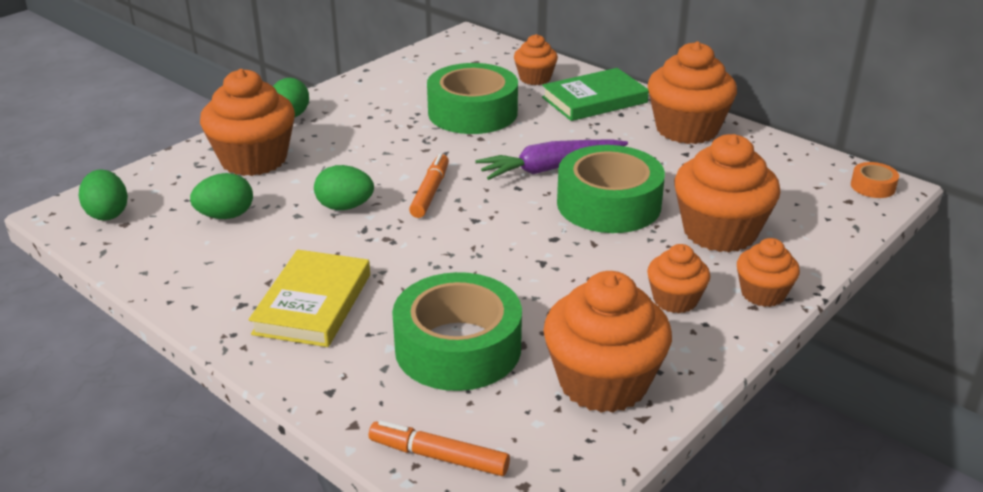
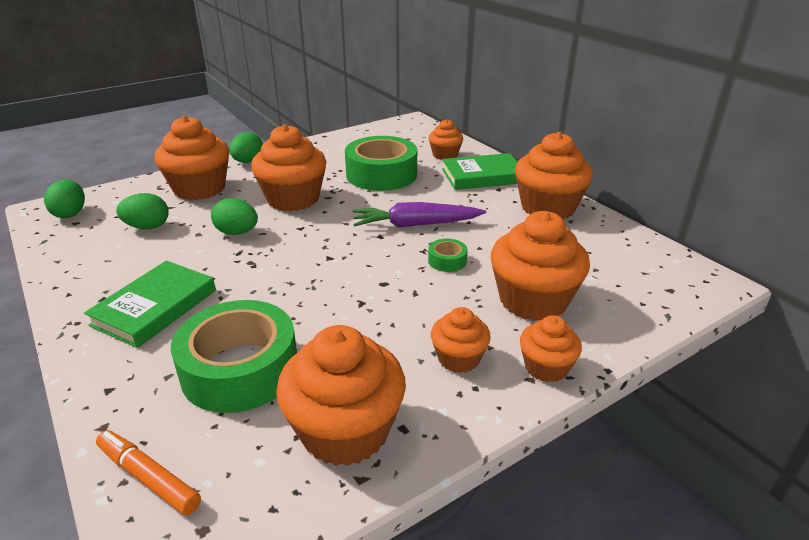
camera: 15 degrees right, 0 degrees up
(313, 304) = (155, 307): yellow book -> green book
(384, 157) = (293, 199): none -> orange cupcake
(430, 192) = (309, 230): orange marker -> none
(608, 204) = (447, 261): green tape -> green tape, size x0.43
(872, 186) = (699, 280): orange tape -> none

